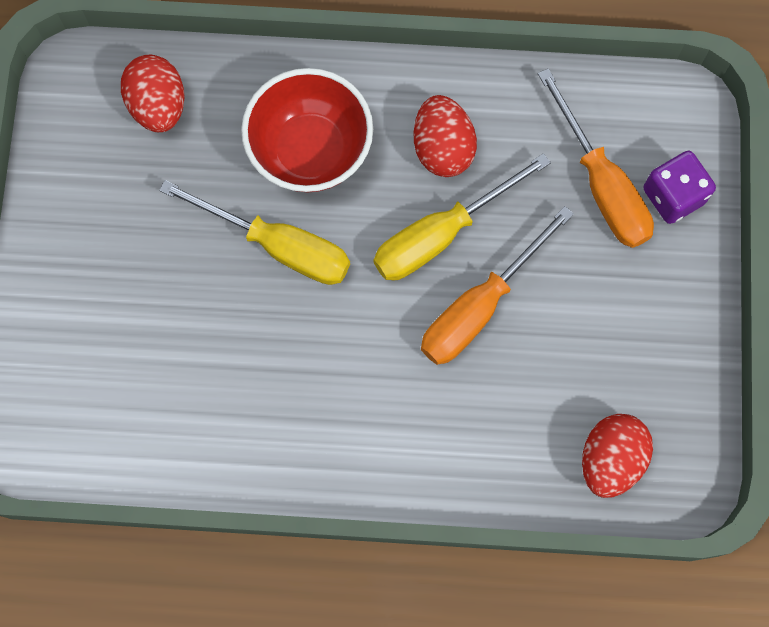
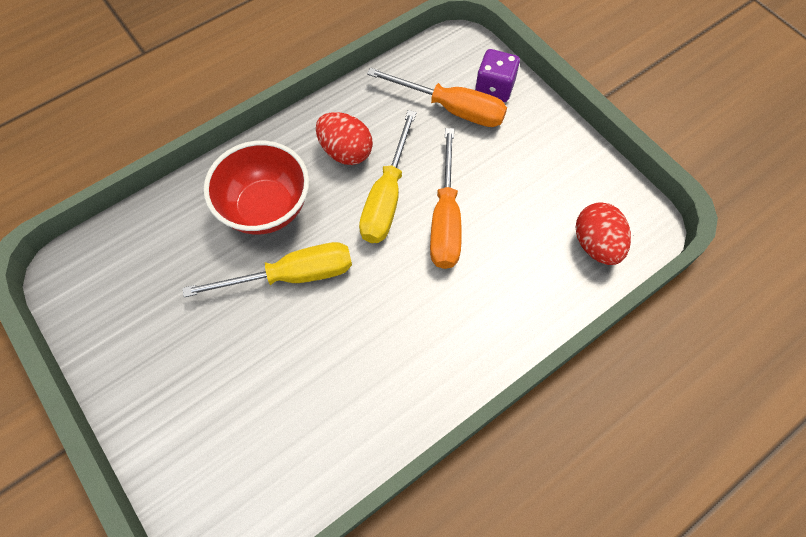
camera: 40 degrees left, 10 degrees down
(158, 106) = (142, 251): red egg -> none

